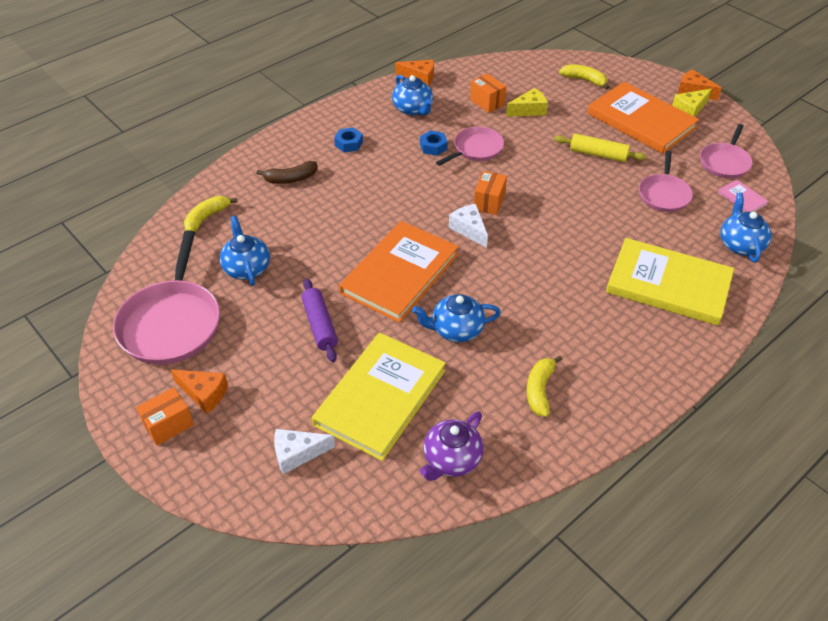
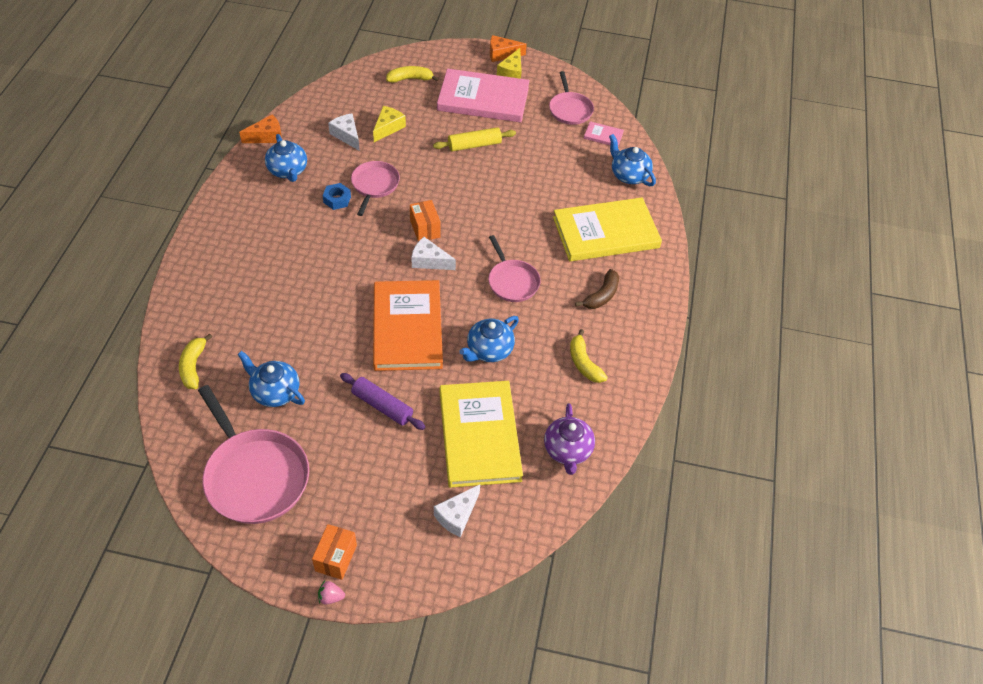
camera: 40 degrees left, 5 degrees up
(135, 454) = (331, 597): none -> pink strawberry
(204, 394) = (340, 516): orange cheese -> none
(291, 179) = (237, 290): brown banana -> brown banana (601, 295)
(349, 144) = (259, 231): blue nut -> none
(413, 109) = (288, 171): blue teapot -> blue teapot turned 45 degrees clockwise
(487, 102) = (347, 135): orange box -> white cheese
(641, 120) = (483, 99): orange book -> pink book
(664, 194) = (548, 158): pink pan -> pink pan (512, 281)

